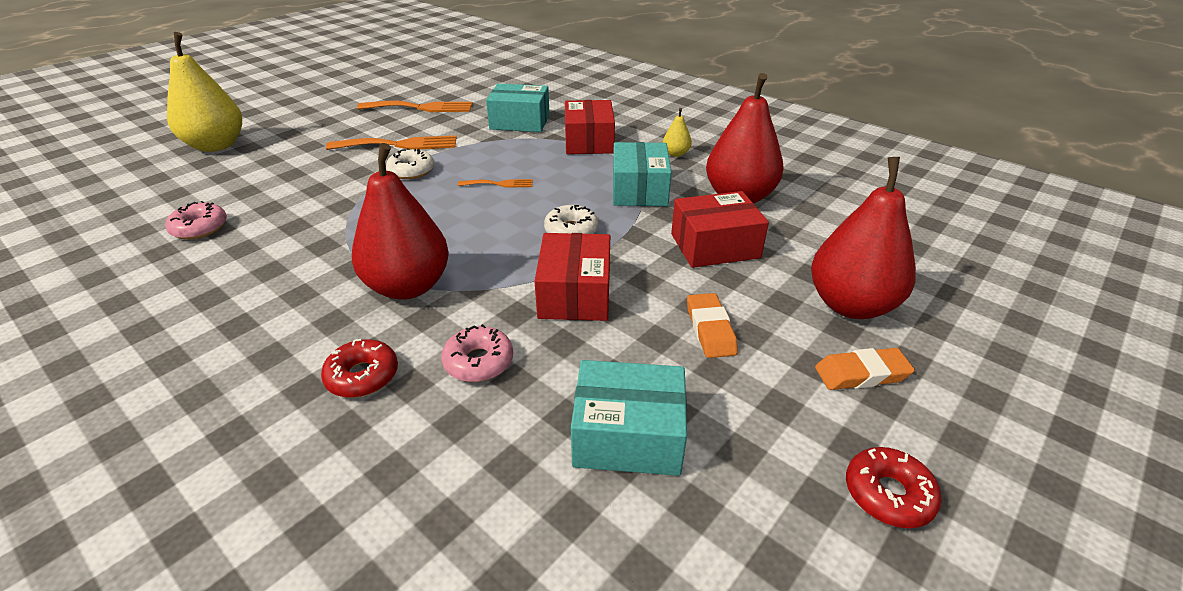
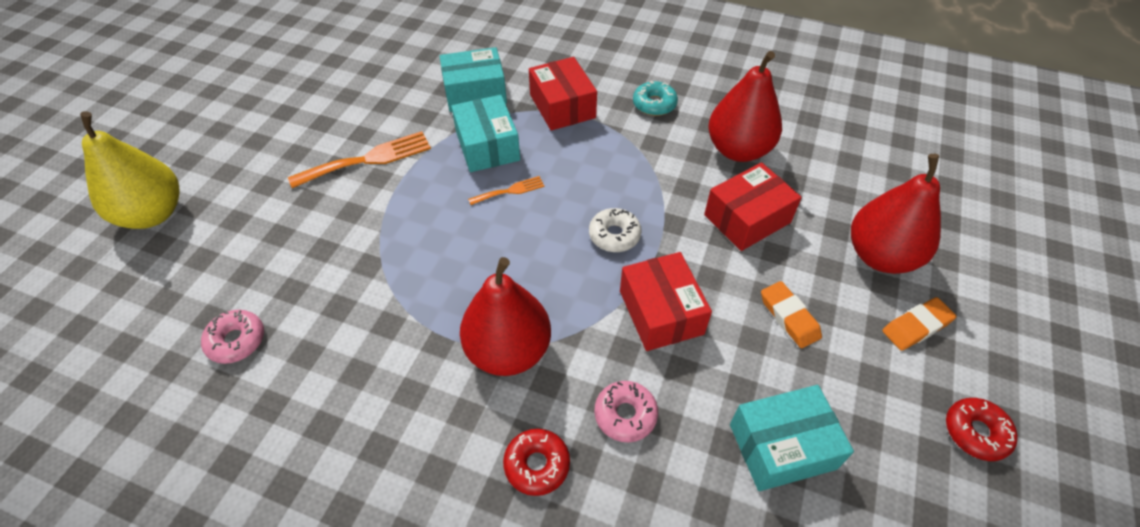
camera: 20 degrees left, 15 degrees up
(411, 171) = (408, 196): white donut -> none
(421, 108) = (352, 94): orange fork -> none
(639, 190) = (646, 164): turquoise box -> turquoise box (487, 146)
(676, 154) = (654, 104): yellow pear -> turquoise donut

